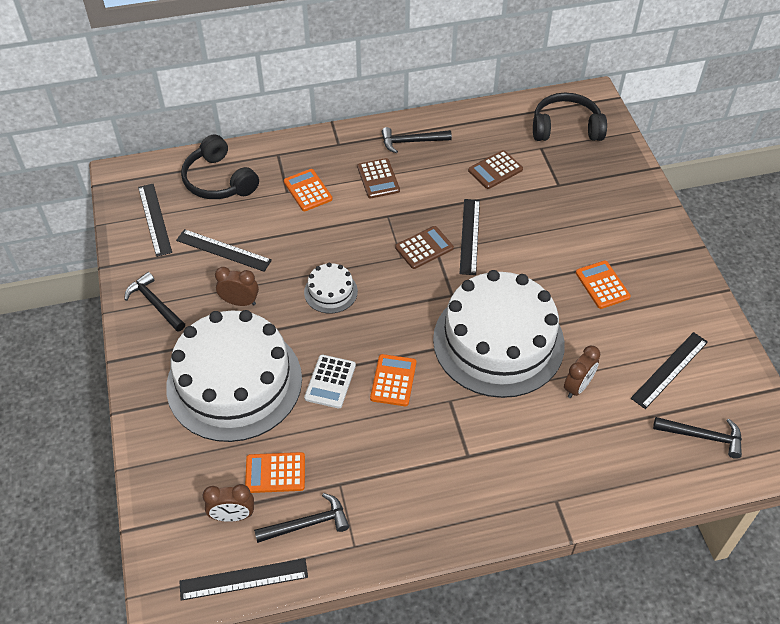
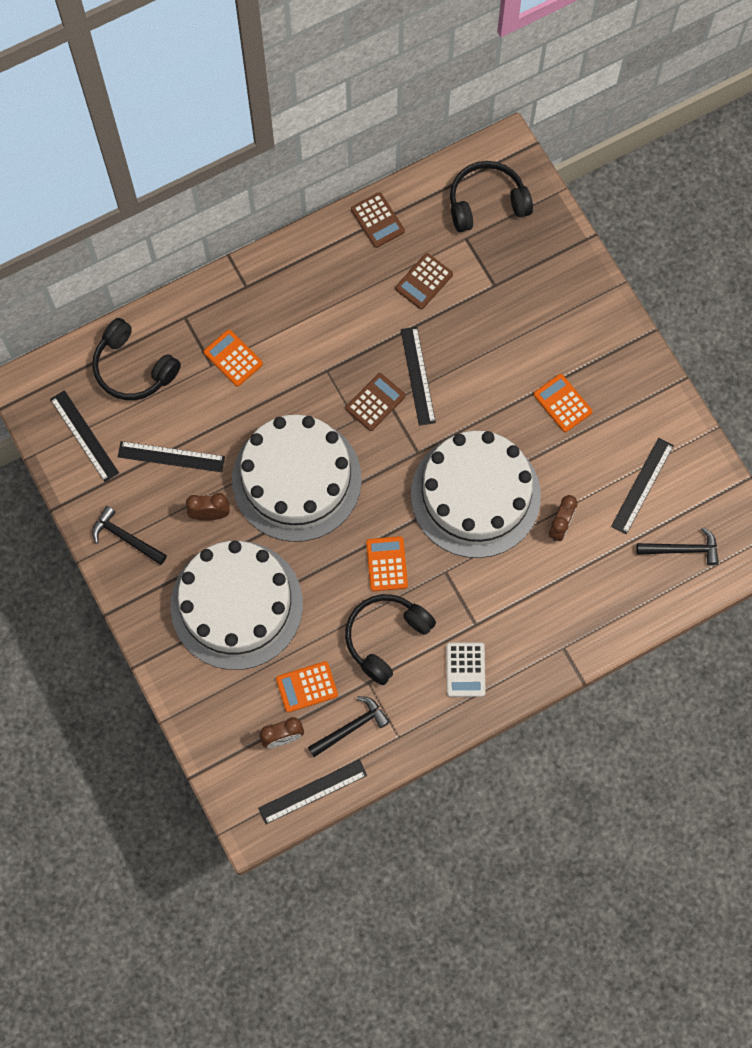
camera: 15 degrees left, 20 degrees up
(330, 292) = (296, 479): white cake -> white cake, size x2.36
(330, 382) = (327, 581): white calculator -> white calculator (465, 670)
(371, 446) = (385, 637): none -> black headphones
(378, 179) = (303, 324): brown calculator -> brown calculator (377, 220)
(411, 142) = (324, 263): black hammer -> none

